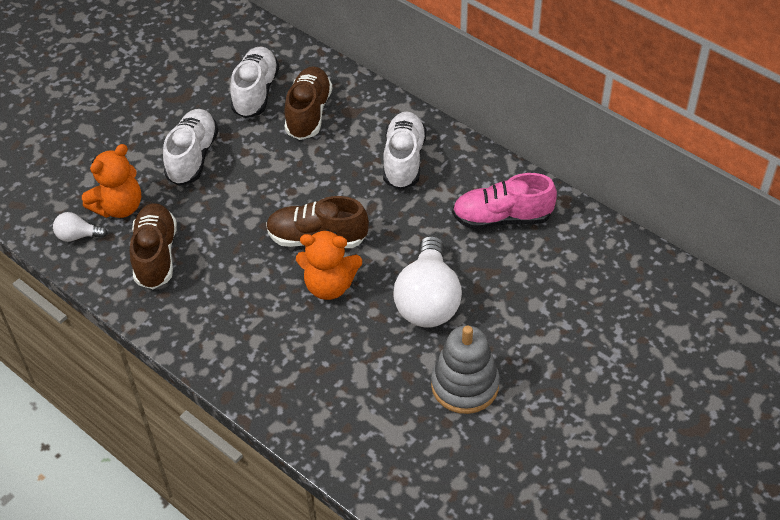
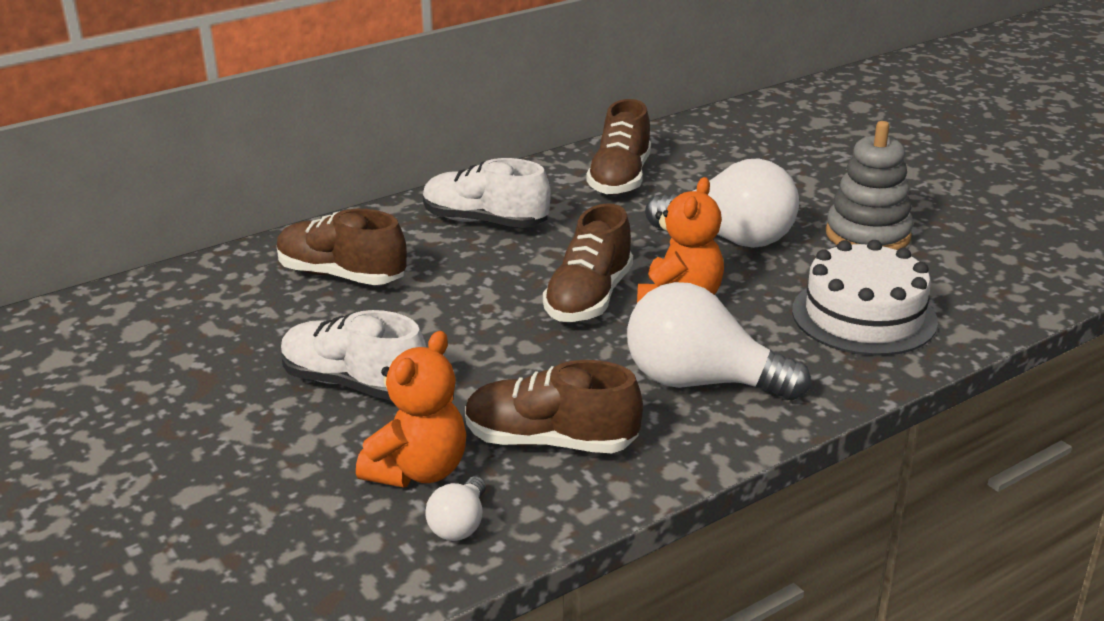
camera: 75 degrees left, 20 degrees down
(119, 207) = (418, 470): orange teddy bear -> orange teddy bear turned 60 degrees clockwise
(232, 313) = (701, 382): none -> white light bulb
(256, 92) = (259, 312): white shoe -> none
(338, 392) = (864, 316): none -> white cake
(502, 218) = (620, 178): pink shoe -> brown shoe

